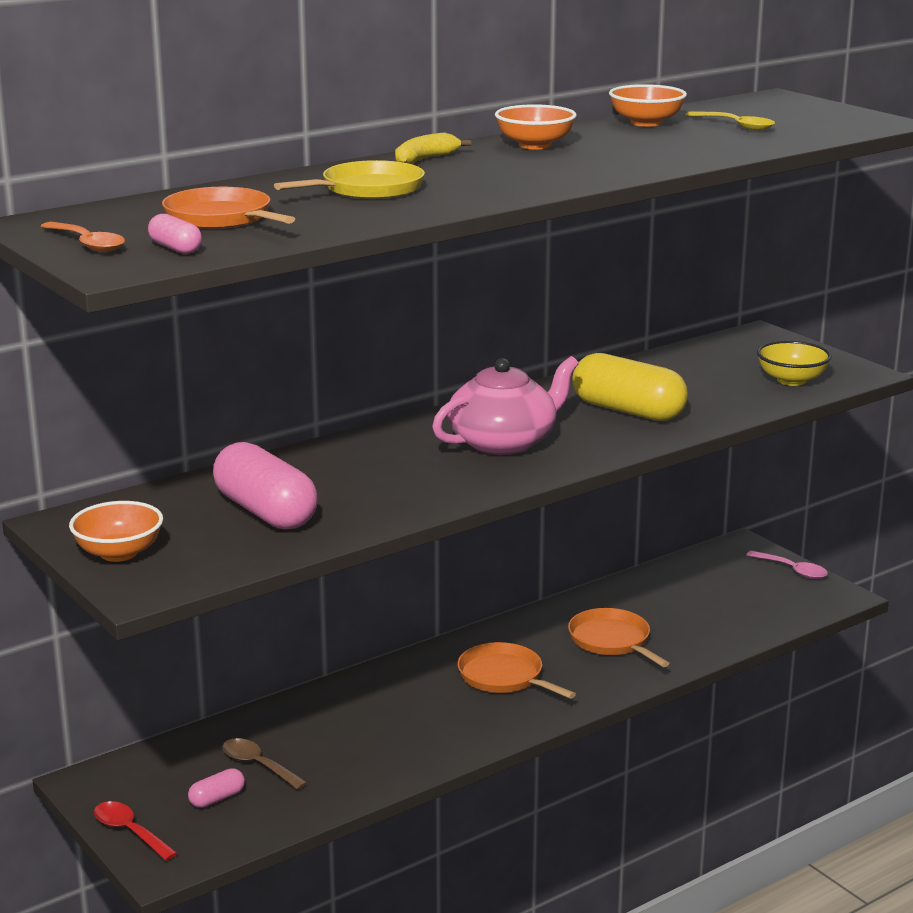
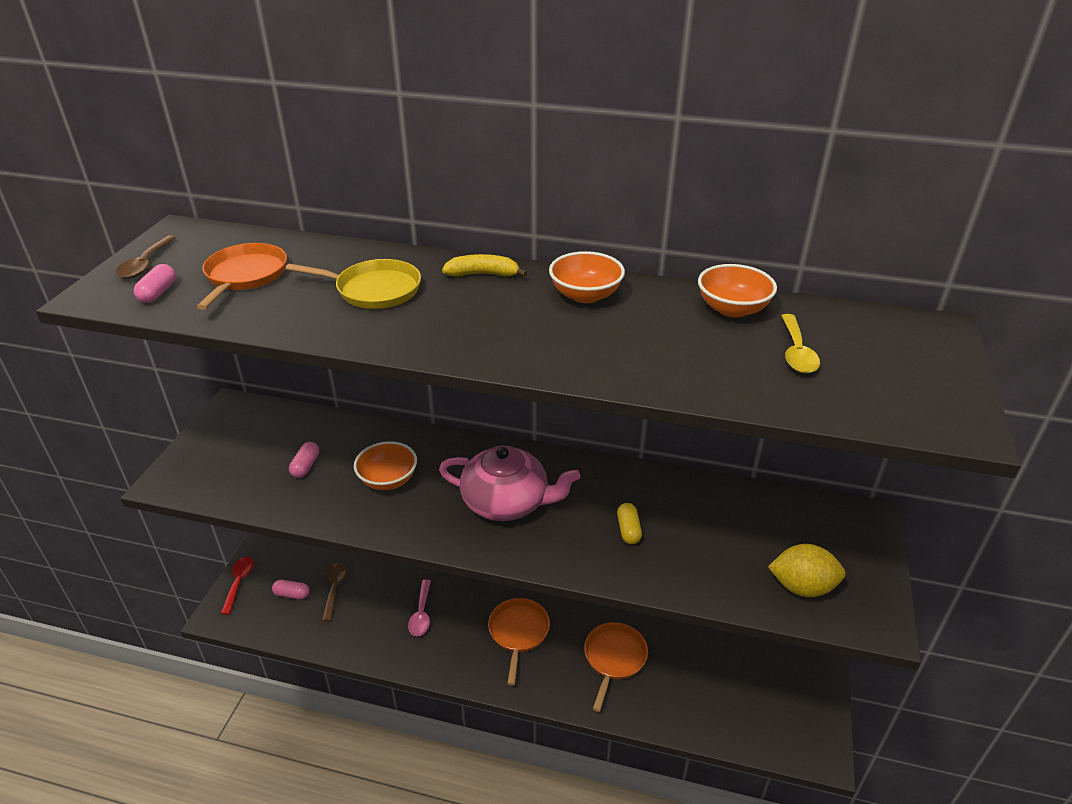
camera: 50 degrees right, 15 degrees up
(87, 244) = (145, 264): orange spoon -> brown spoon
(119, 553) = (208, 447): orange bowl -> orange bowl (388, 480)
(265, 512) = (305, 466): pink capsule -> pink capsule, size x0.45
(628, 411) = (628, 530): yellow capsule -> yellow capsule, size x0.45
(791, 380) = (802, 587): yellow bowl -> yellow lemon
(792, 570) = (822, 701): pink spoon -> pink spoon (421, 614)

